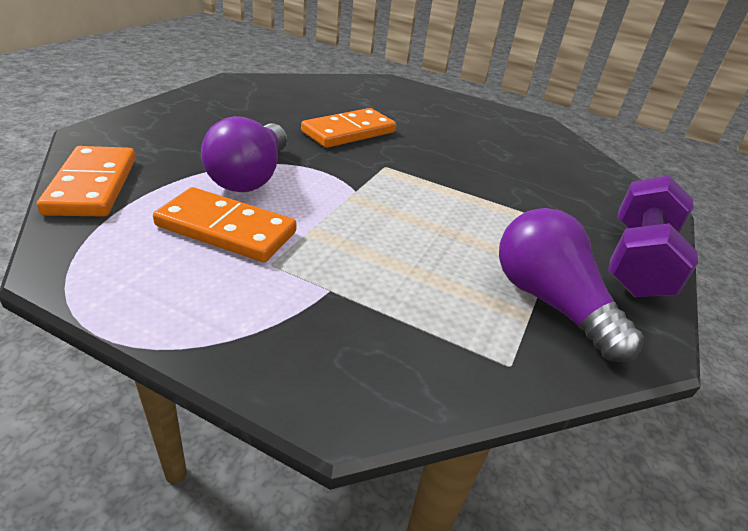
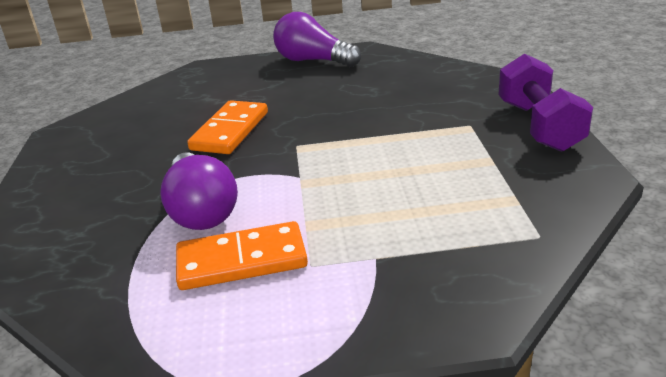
camera: 25 degrees left, 5 degrees down
(93, 185) = (72, 292): orange domino -> none
(550, 302) = (519, 183): purple light bulb -> purple light bulb (313, 61)

